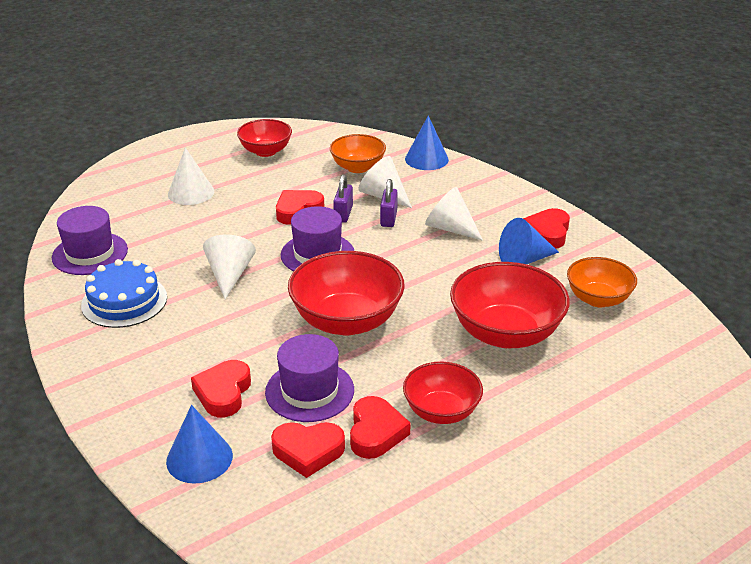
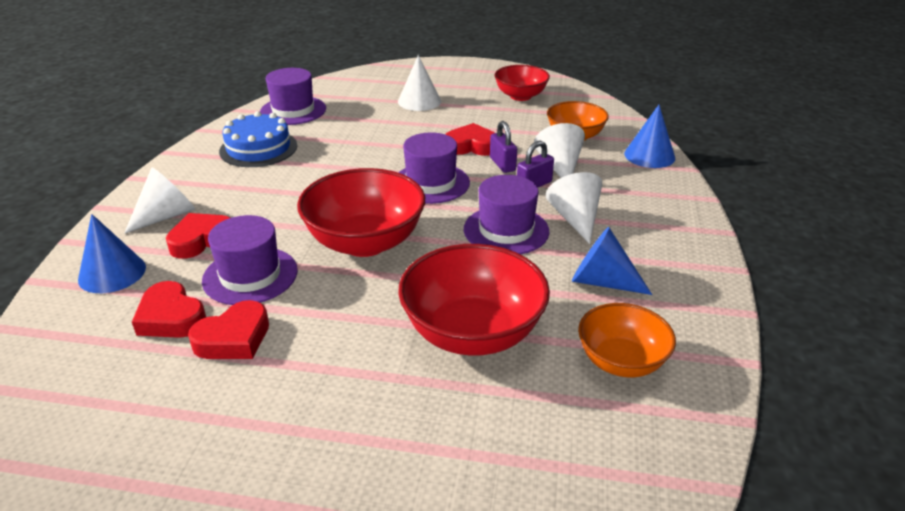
camera: 45 degrees right, 0 degrees up
(230, 275) = (347, 166): white cone -> white cone (166, 216)
(343, 214) = (502, 164): purple padlock -> purple padlock turned 75 degrees counterclockwise
(422, 259) = (506, 230): none -> purple hat
(441, 411) = (306, 359): red bowl -> none
(548, 233) = (669, 271): red heart -> none

